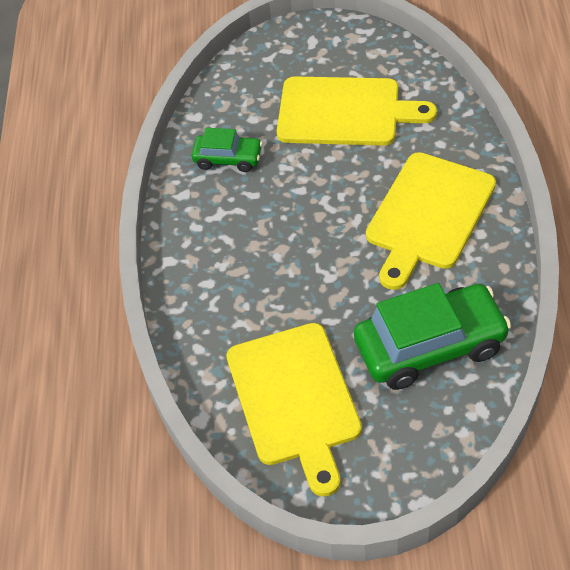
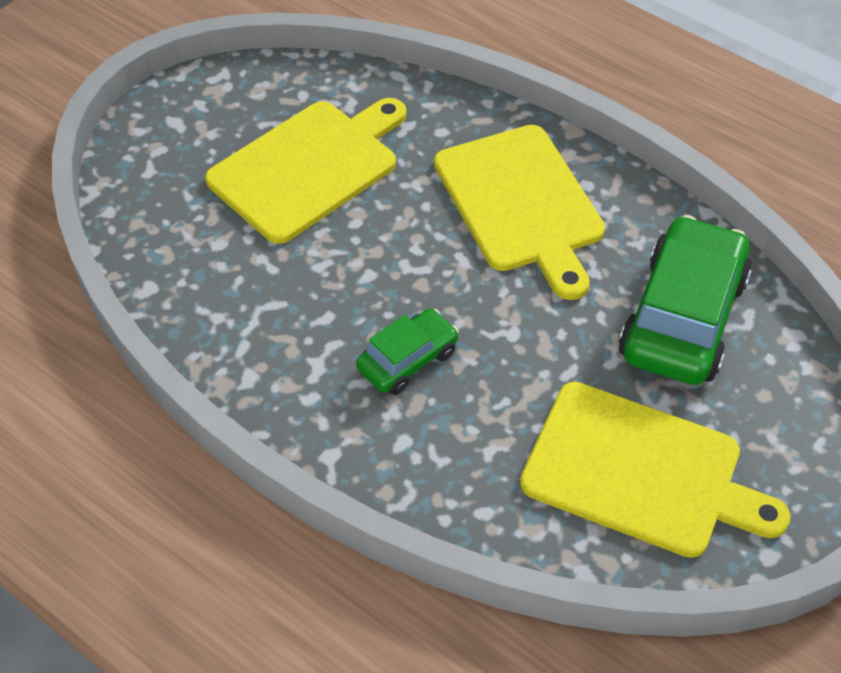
camera: 55 degrees left, 0 degrees up
(228, 159) = (248, 303): green car -> green car (408, 360)

